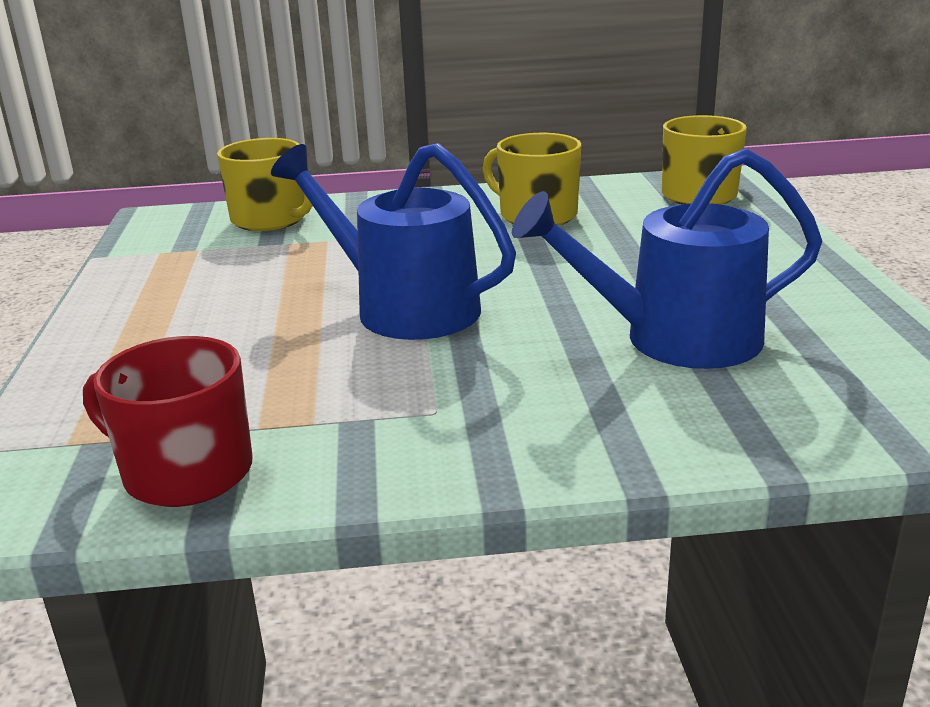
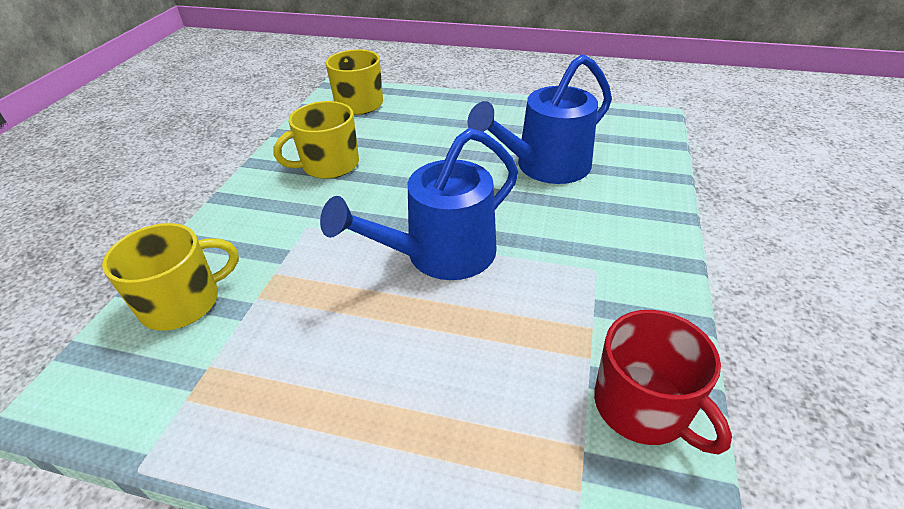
camera: 70 degrees left, 15 degrees up
(185, 472) = (643, 406): red mug -> red mug turned 75 degrees counterclockwise
(675, 339) = (545, 166): blue watering can -> blue watering can turned 45 degrees clockwise

